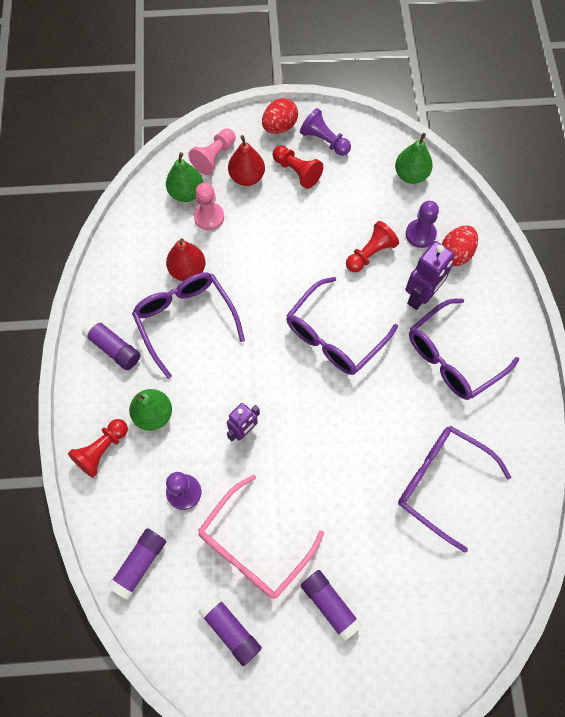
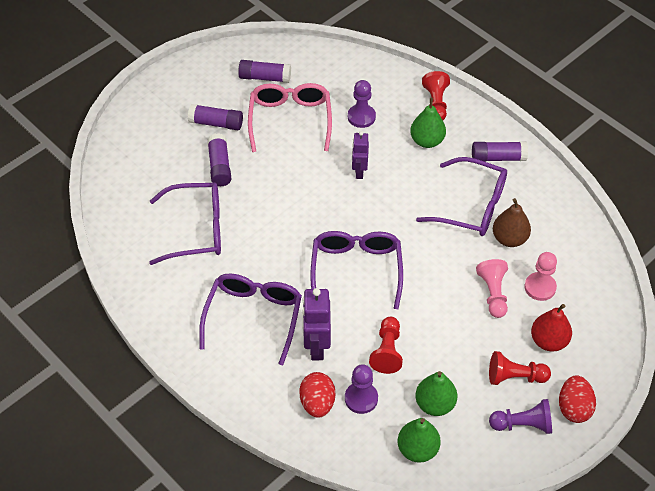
camera: 140 degrees right, 15 degrees down
(139, 564) = (349, 71): purple glue stick -> purple glue stick (219, 166)
(186, 193) = (578, 292): green pear -> green pear (435, 404)
(187, 270) = (509, 238): red pear -> brown pear
(214, 157) = (593, 338): pink pawn -> pink pawn (493, 293)

